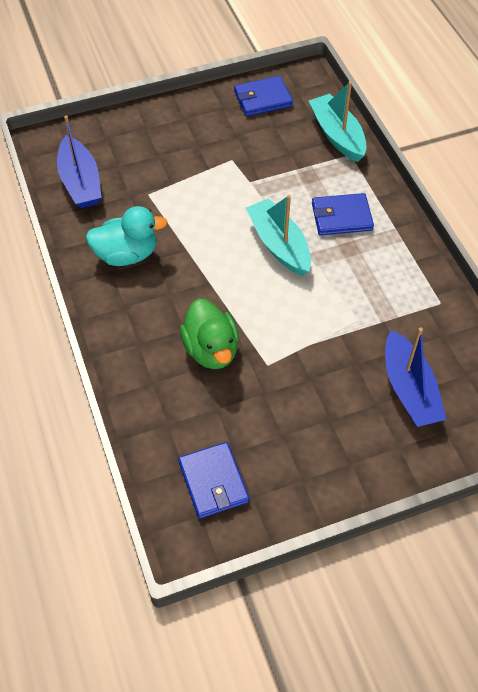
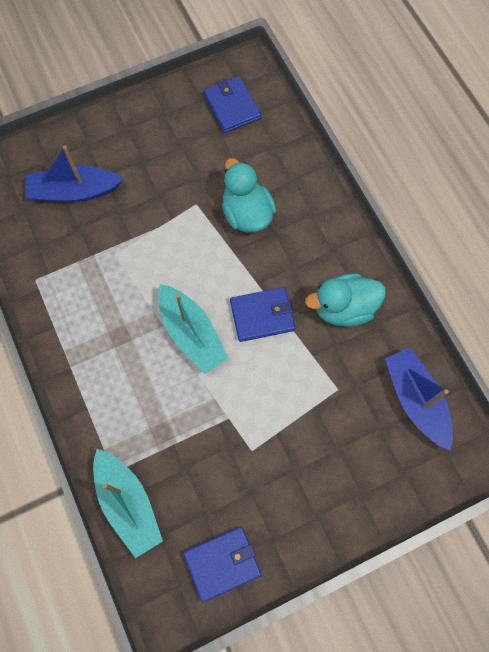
camera: 175 degrees right, 15 degrees up
(211, 350) = (246, 214): green duck -> turquoise duck
(341, 217) = (126, 376): blue wallet -> blue wallet (262, 315)
(409, 389) = (74, 191): blue boat -> blue boat turned 75 degrees counterclockwise

